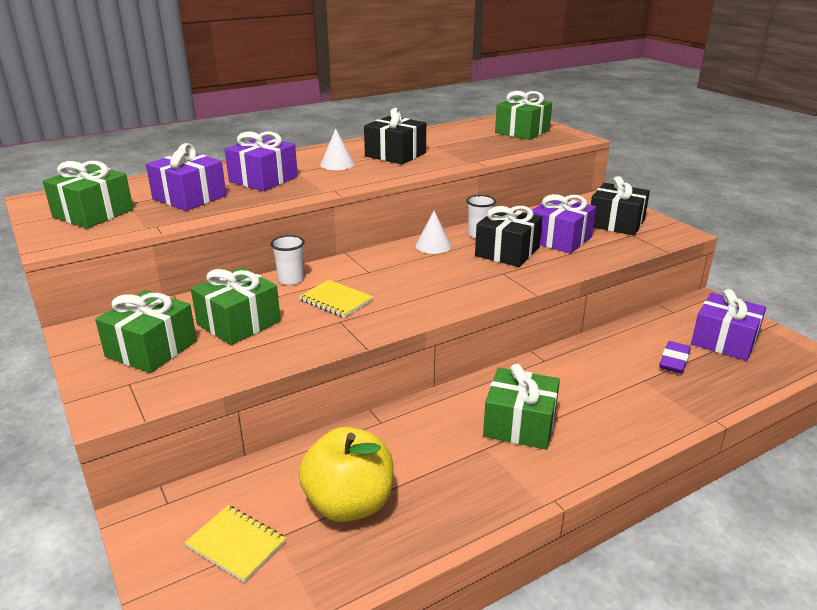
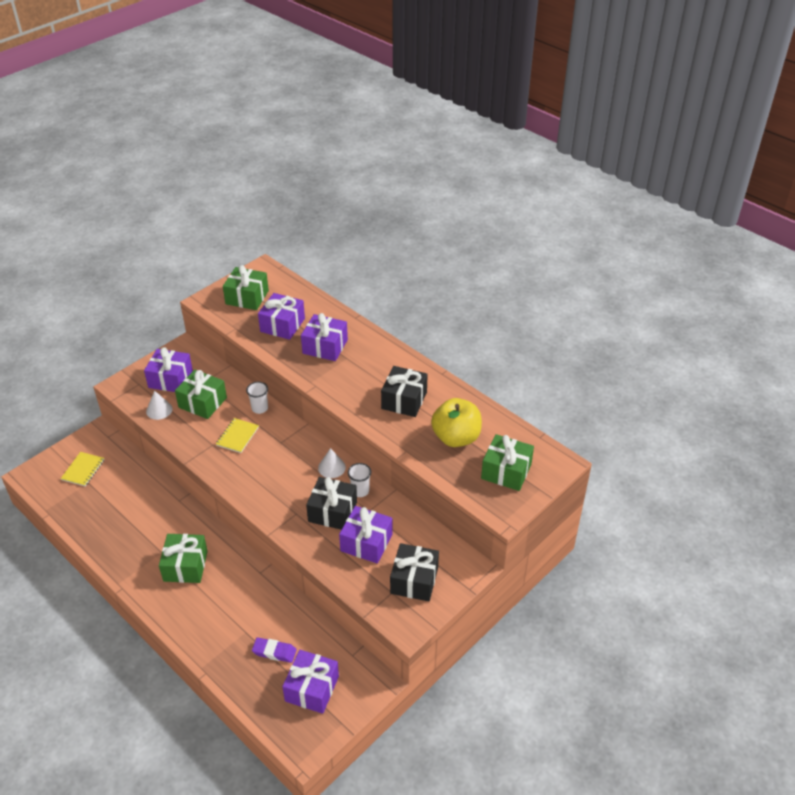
camera: 75 degrees right, 15 degrees up
(151, 349) = (170, 379): green gift -> purple gift
(337, 164) = (369, 374): white cone -> white cone (159, 410)
(349, 504) = (111, 503): yellow apple -> yellow apple (456, 437)

